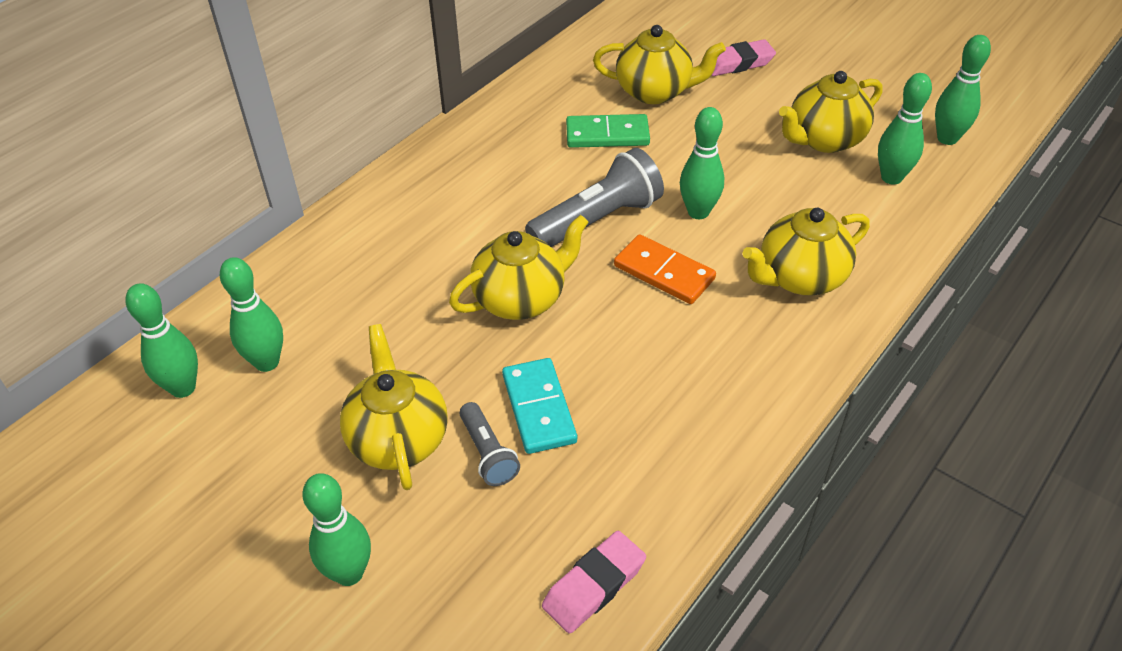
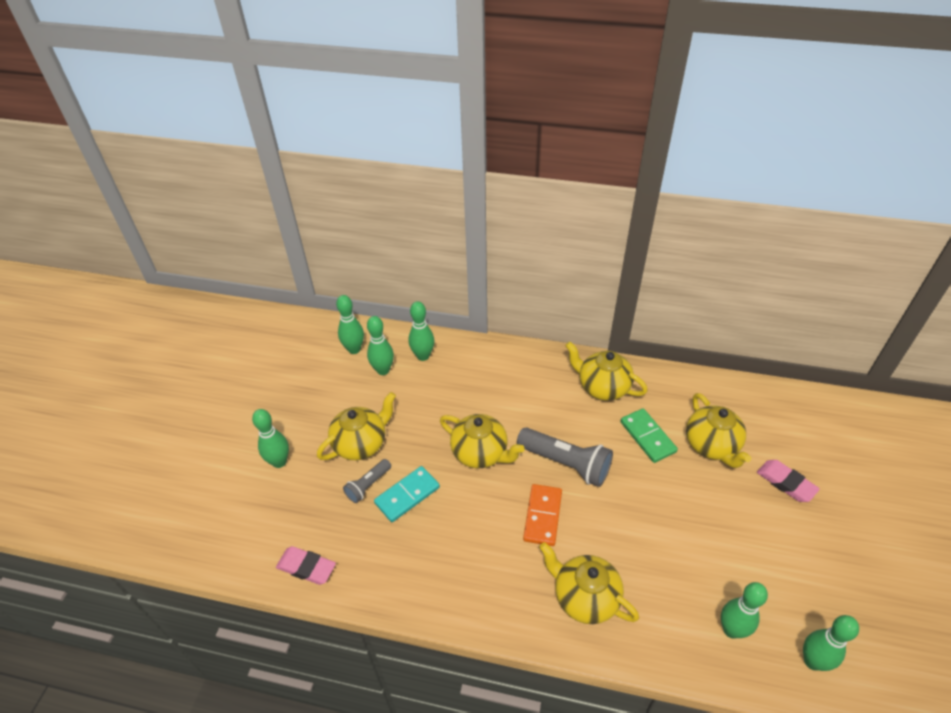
camera: 65 degrees right, 0 degrees up
(698, 212) = (609, 515): green bowling pin -> green bowling pin (423, 356)
(824, 140) = (741, 569): yellow teapot -> yellow teapot (602, 387)

